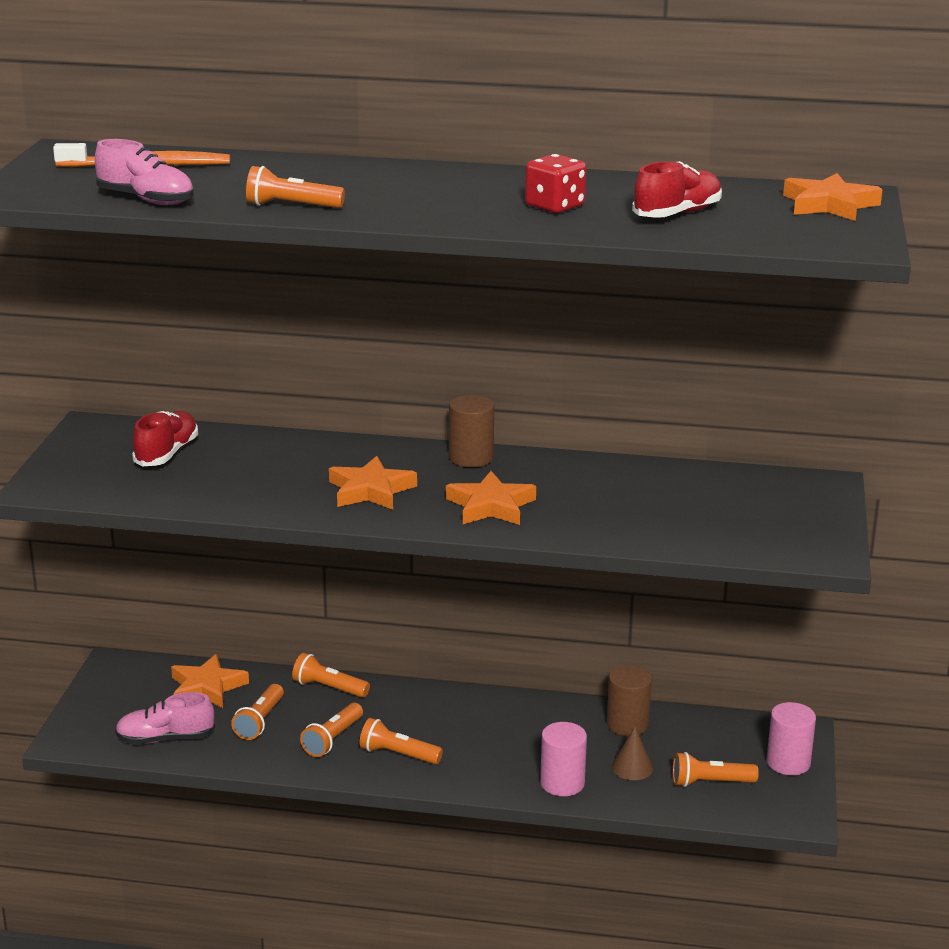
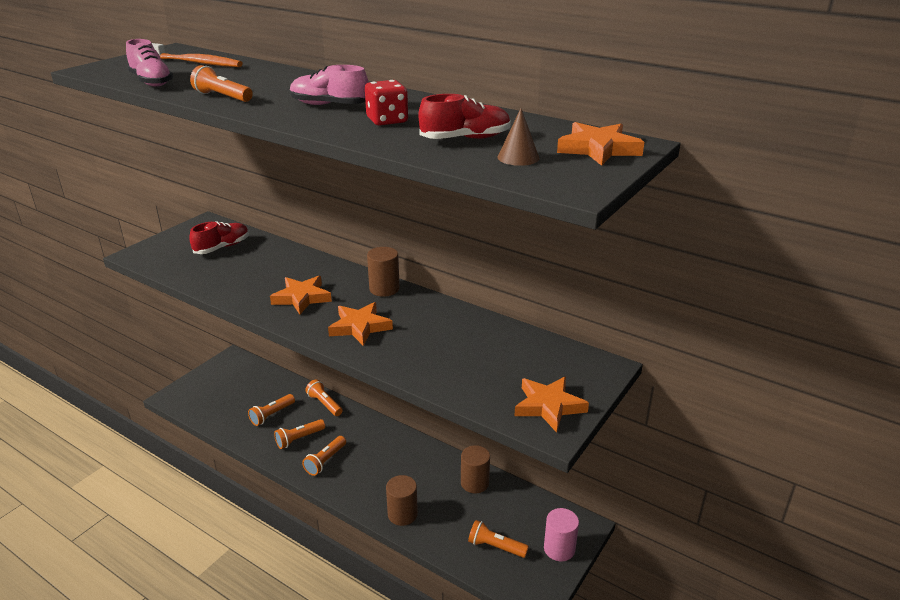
camera: 25 degrees right, 5 degrees up
(165, 739) = (217, 411): pink shoe -> pink shoe (329, 105)
(207, 687) = (264, 385): orange star -> orange star (549, 406)
(398, 754) = (325, 461): orange flashlight -> orange flashlight turned 105 degrees counterclockwise
(562, 783) = (402, 514): pink cylinder -> brown cylinder
(632, 767) = (454, 517): brown cone -> brown cone (518, 157)

